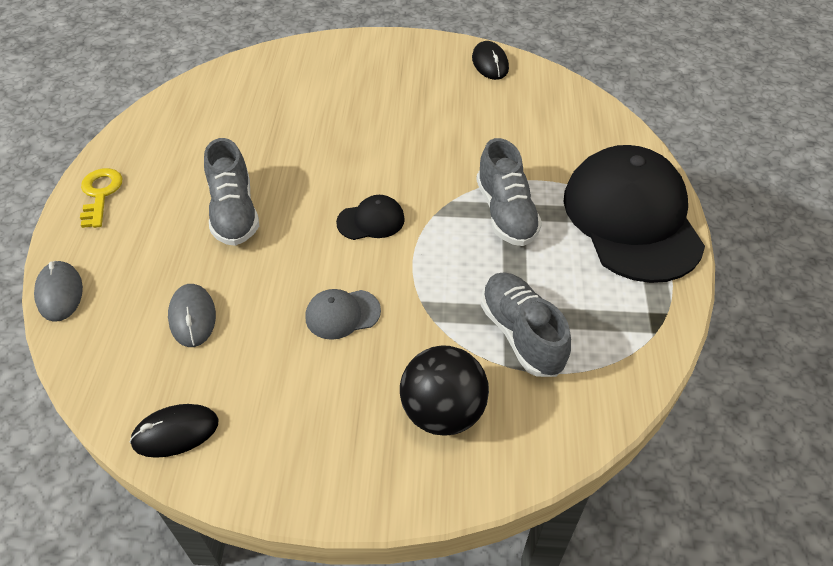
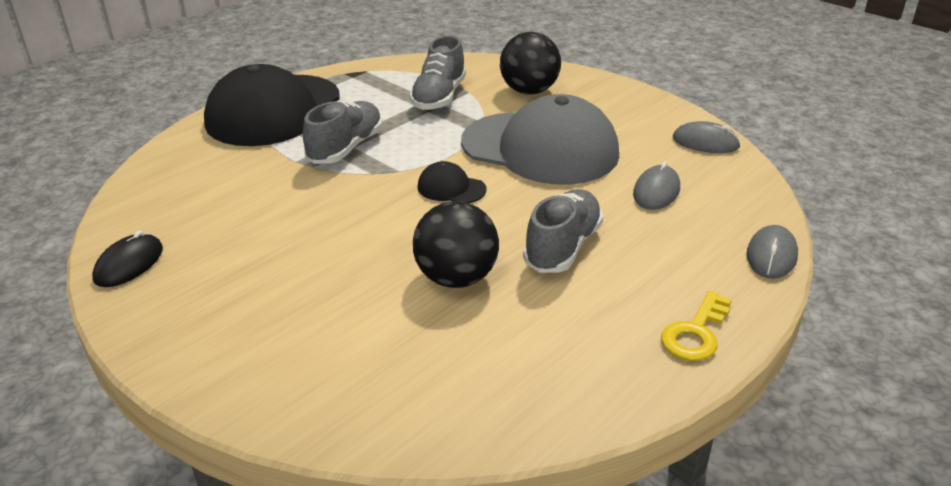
camera: 140 degrees left, 15 degrees down
(175, 432) = (705, 142): black mouse -> grey mouse
(287, 152) = (456, 278): none -> black ball
(342, 314) = (540, 148): grey cap -> grey cap, size x2.43

